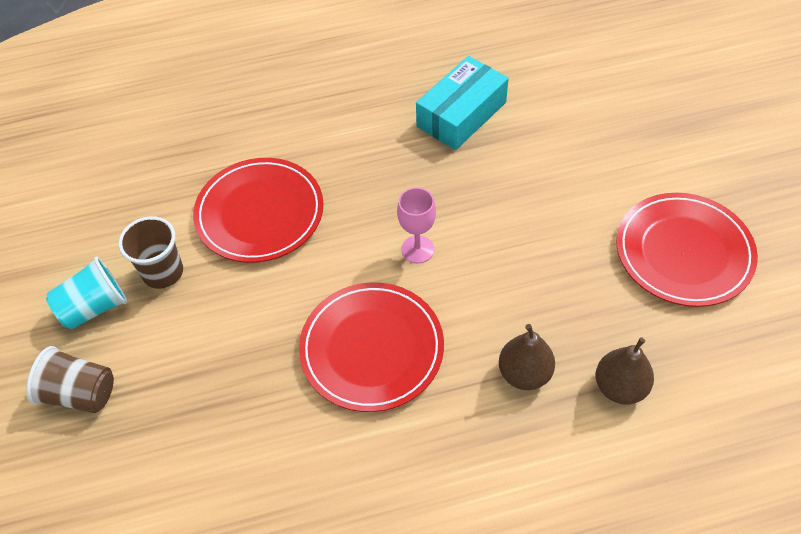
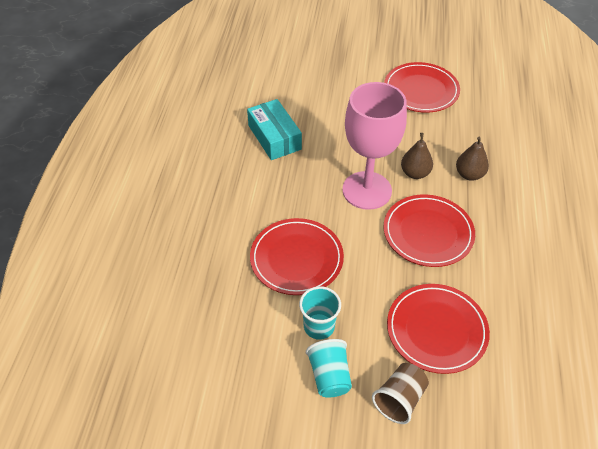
camera: 70 degrees left, 5 degrees down
(163, 272) = (319, 326): brown cup -> turquoise cup
(200, 407) = (436, 330): none -> red plate
(417, 249) = (367, 190): pink goblet -> pink goblet, size x2.33
(620, 387) = (490, 143): brown pear -> brown pear (415, 173)

